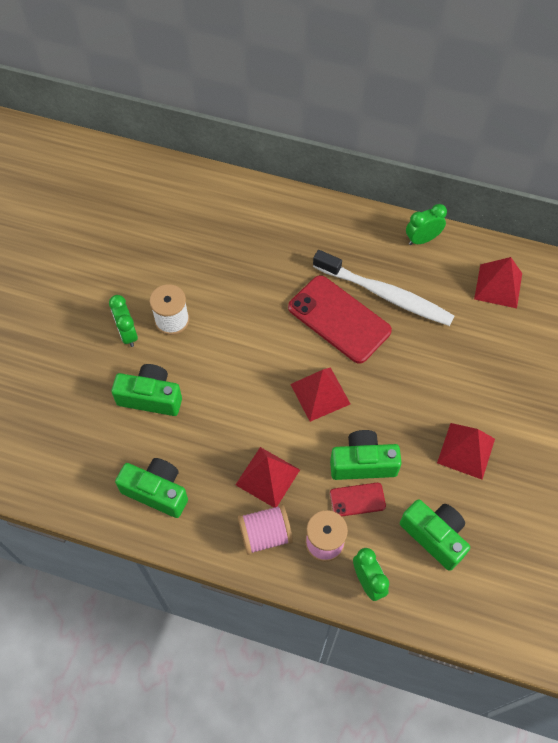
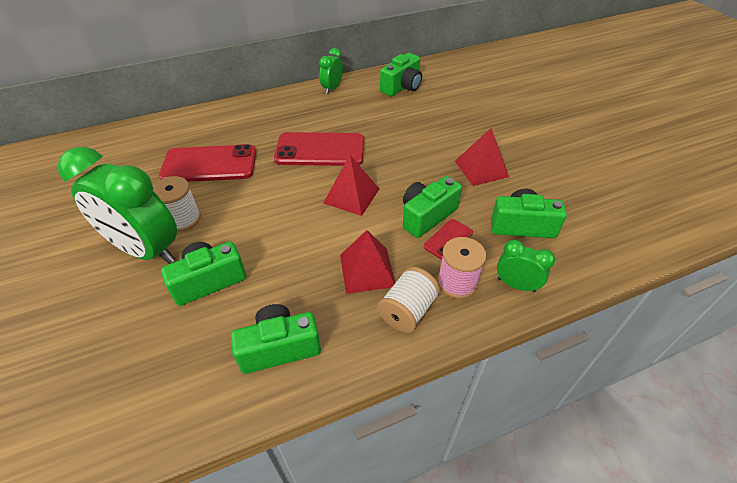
camera: 40 degrees left, 15 degrees down
(127, 334) = (146, 250): green clock -> green clock, size x2.10
(232, 270) = (209, 164): none -> red phone
(265, 534) = (407, 310): pink spool -> white spool
(385, 294) = (338, 123): white toothbrush -> none
(498, 286) = (402, 87): red pyramid -> green camera

